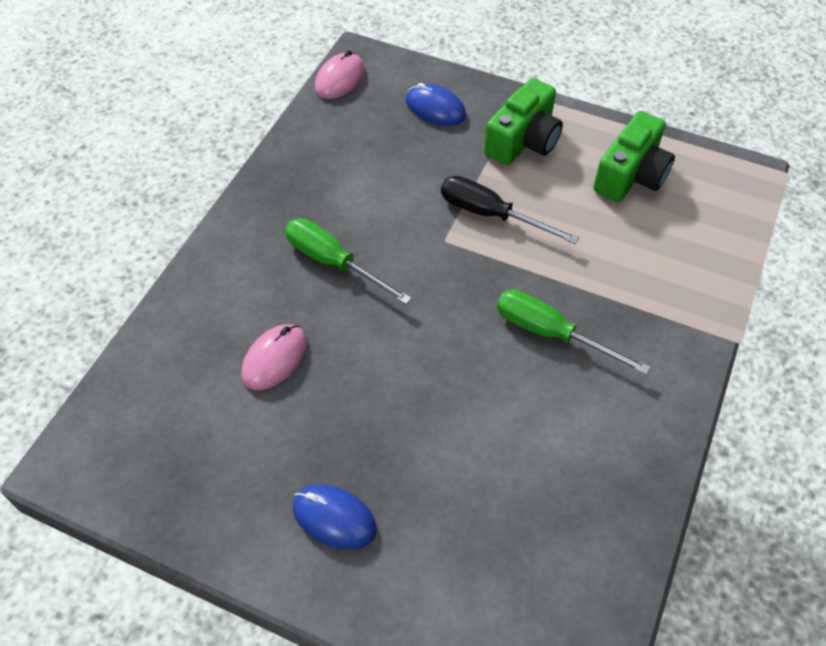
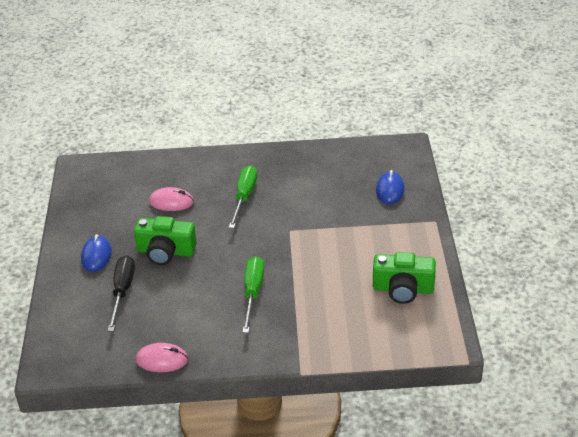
camera: 65 degrees right, 15 degrees down
(339, 79) = (381, 146): pink mouse -> pink mouse (162, 360)
(490, 214) = (322, 241): black screwdriver -> black screwdriver (122, 291)
(523, 140) = (393, 234): green camera -> green camera (166, 252)

